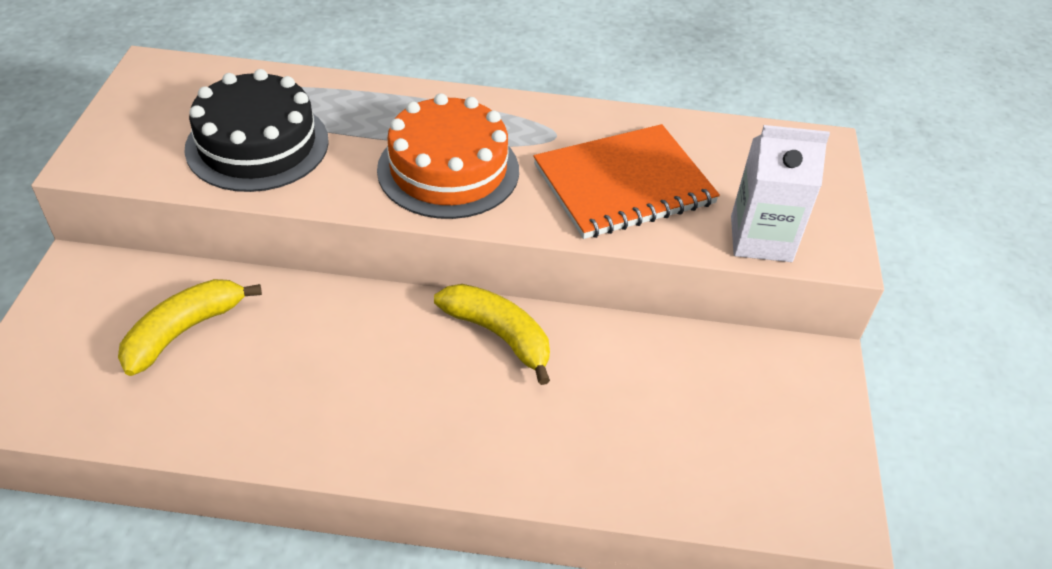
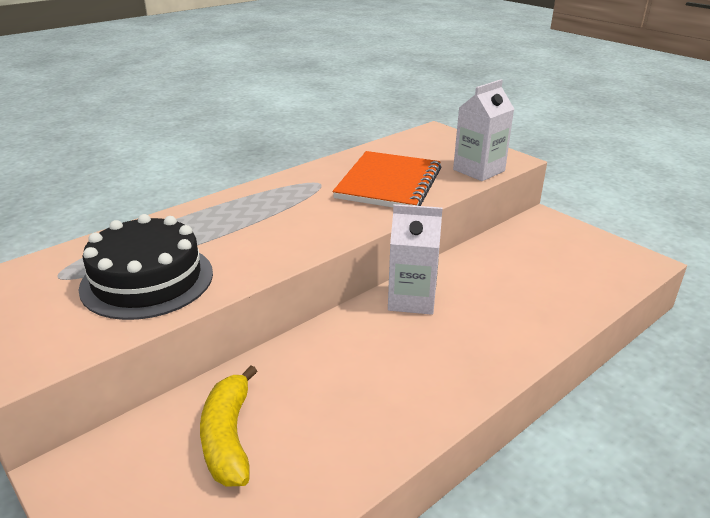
camera: 45 degrees left, 15 degrees down
(448, 170) = (293, 224): orange cake -> none
(498, 335) = (411, 299): yellow banana -> white carton

